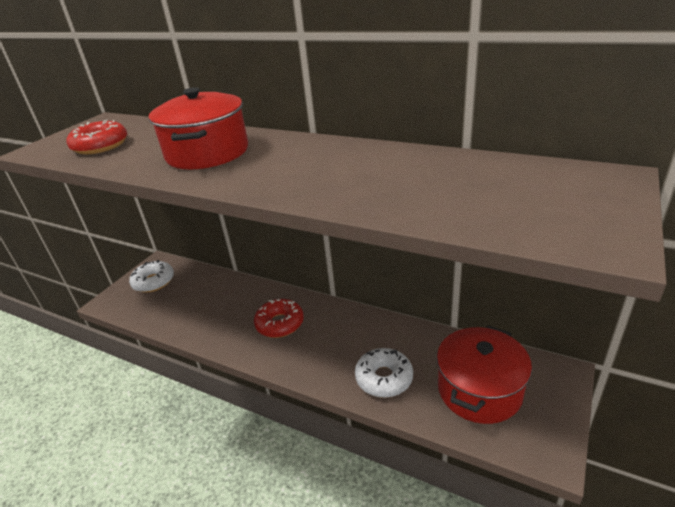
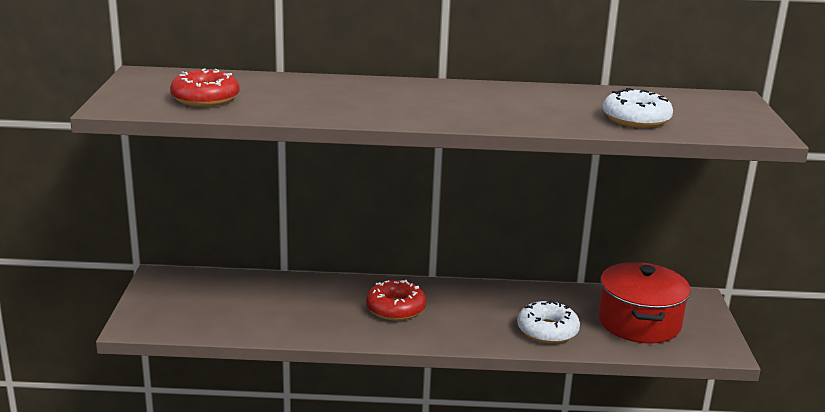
camera: 30 degrees left, 10 degrees down
(153, 282) = (180, 296): white donut -> white donut (636, 119)
(207, 153) = (358, 99): red pot -> none

